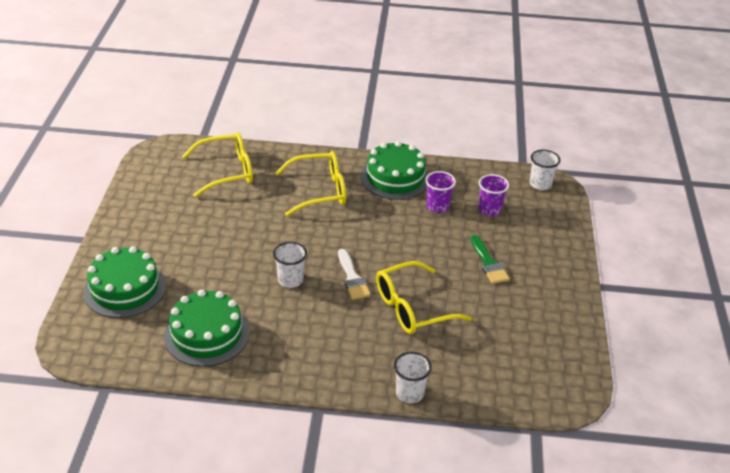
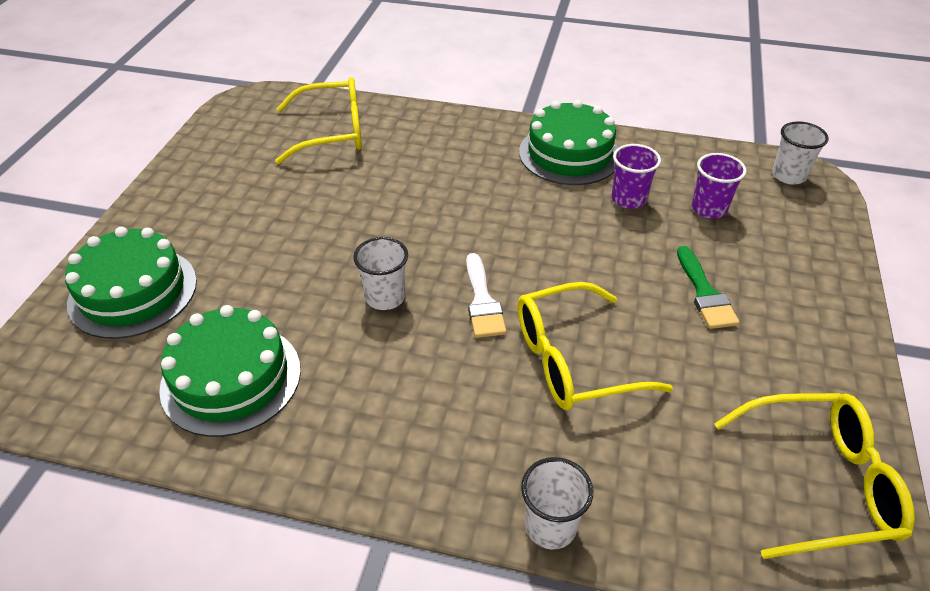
camera: 10 degrees right, 5 degrees up
(320, 191) = (457, 166): yellow glasses -> yellow glasses (820, 482)

